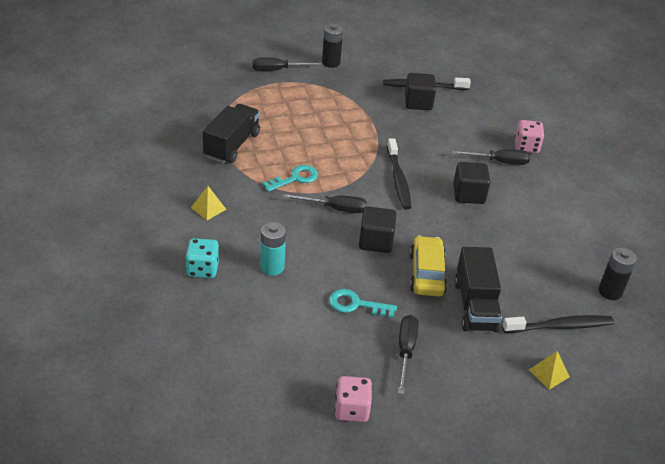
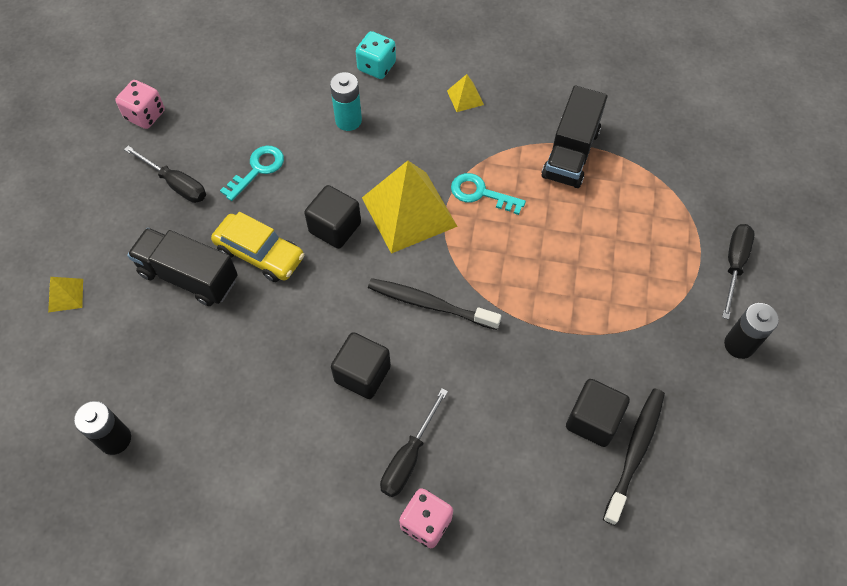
camera: 120 degrees right, 20 degrees up
(232, 145) = (570, 153): black truck -> black truck turned 60 degrees clockwise
(295, 178) = (481, 193): turquoise key -> turquoise key turned 120 degrees clockwise
(335, 208) = (408, 211): black screwdriver -> yellow pyramid
(560, 326) = (109, 345): black toothbrush -> none

